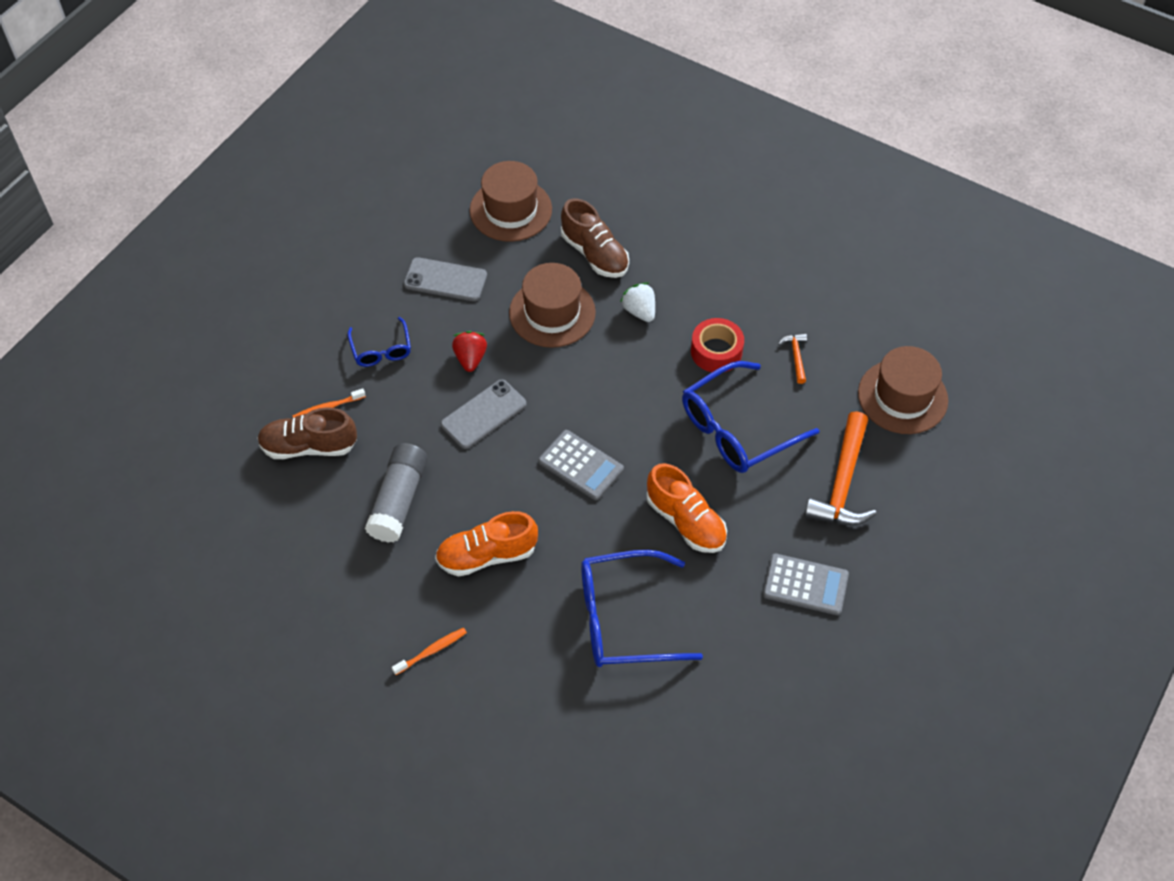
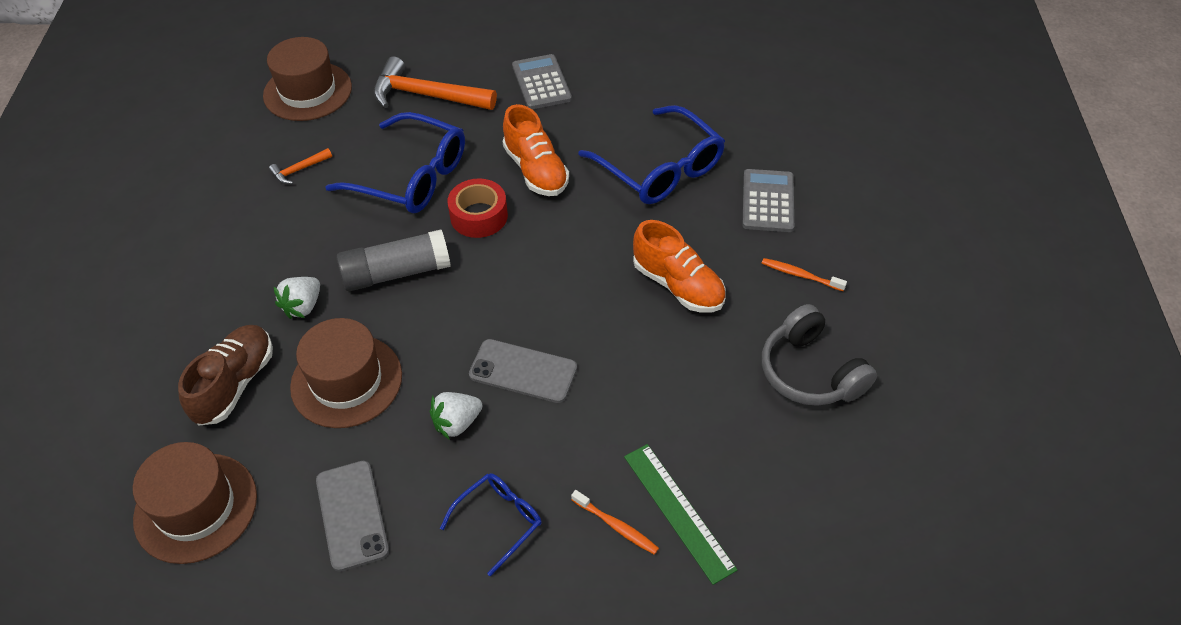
camera: 120 degrees left, 5 degrees down
(309, 446) = (678, 511): brown shoe -> green ruler
(343, 594) = (810, 372): none -> grey headphones
(399, 500) = (677, 386): grey glue stick -> grey glue stick (396, 272)
(470, 358) = (457, 423): red strawberry -> white strawberry
(581, 465) = (529, 265): grey calculator -> grey calculator (768, 201)
(686, 521) = (536, 170): orange shoe -> orange shoe turned 135 degrees clockwise
(716, 351) = (325, 226): red tape -> red tape (479, 216)
(842, 483) = (426, 95): orange hammer -> orange hammer turned 150 degrees counterclockwise

